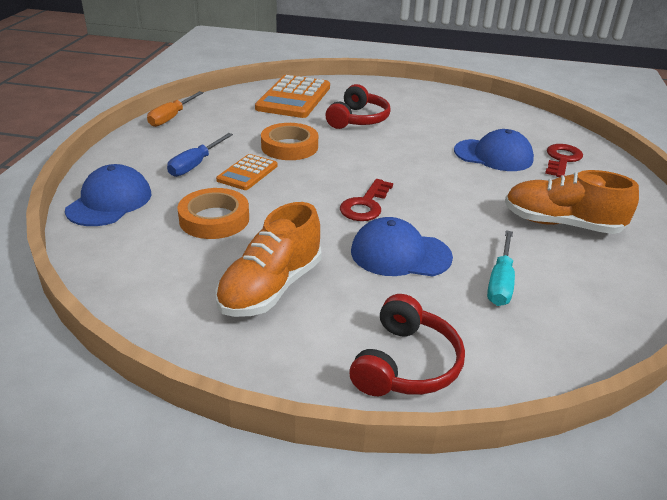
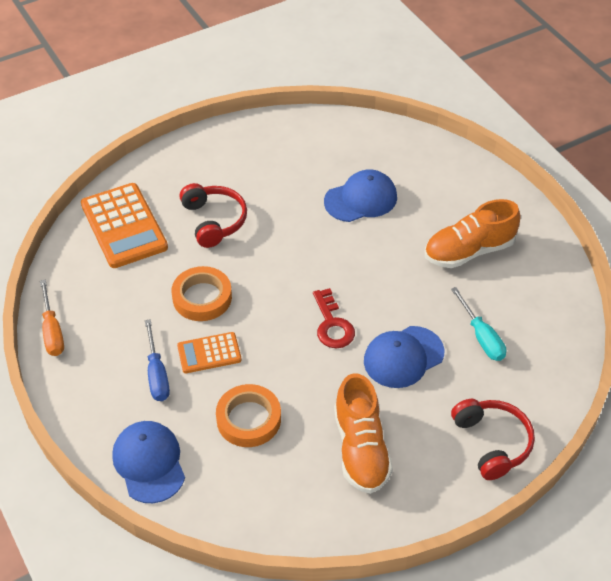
camera: 40 degrees left, 15 degrees up
(247, 173) = (209, 353): orange calculator -> orange calculator turned 90 degrees clockwise
(562, 160) = (410, 171): red key -> none

